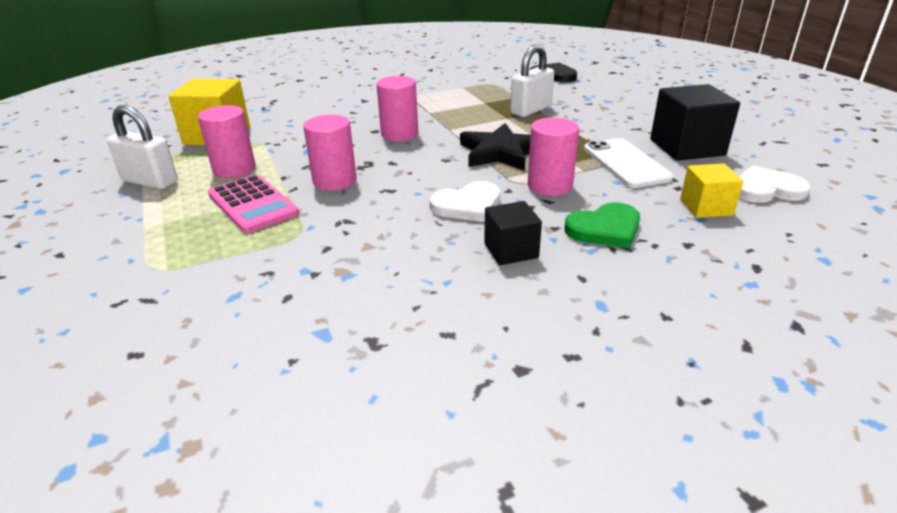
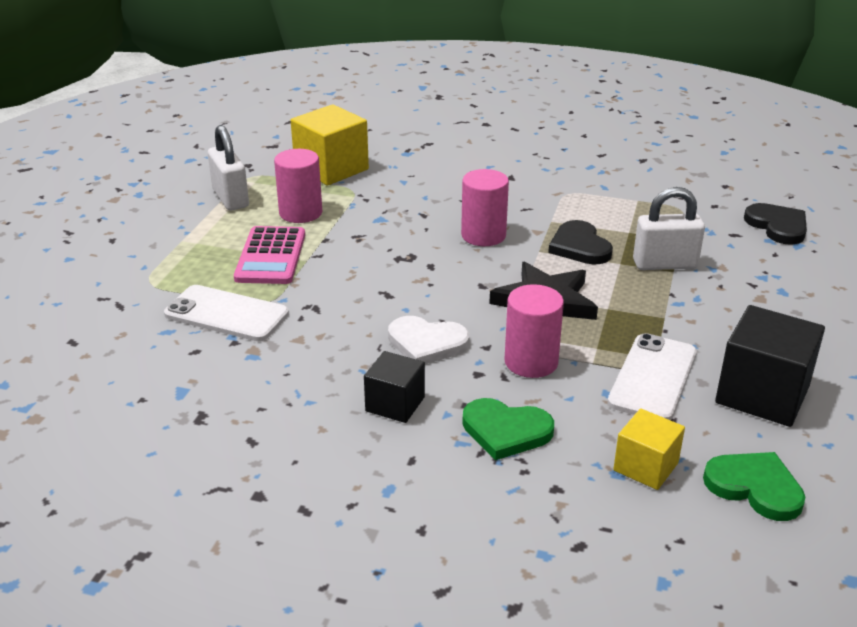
camera: 40 degrees right, 0 degrees up
(275, 258) = (226, 314): none -> white phone
(335, 181) = (358, 263): pink cylinder -> none
(469, 119) = (579, 246): none -> black heart
(766, 189) = (755, 487): white heart -> green heart

